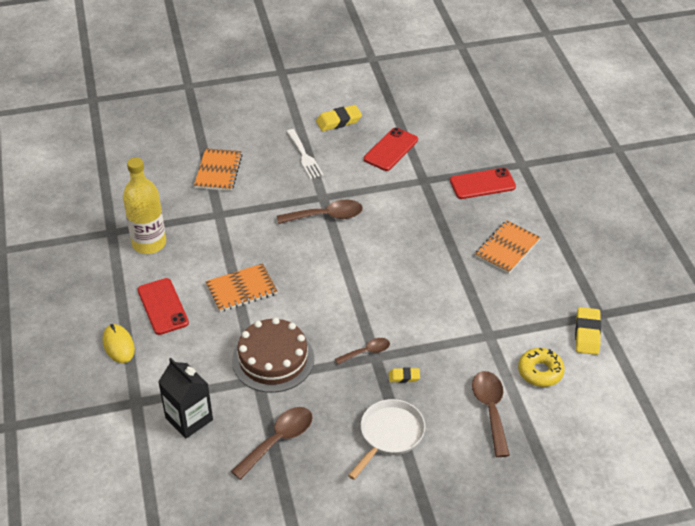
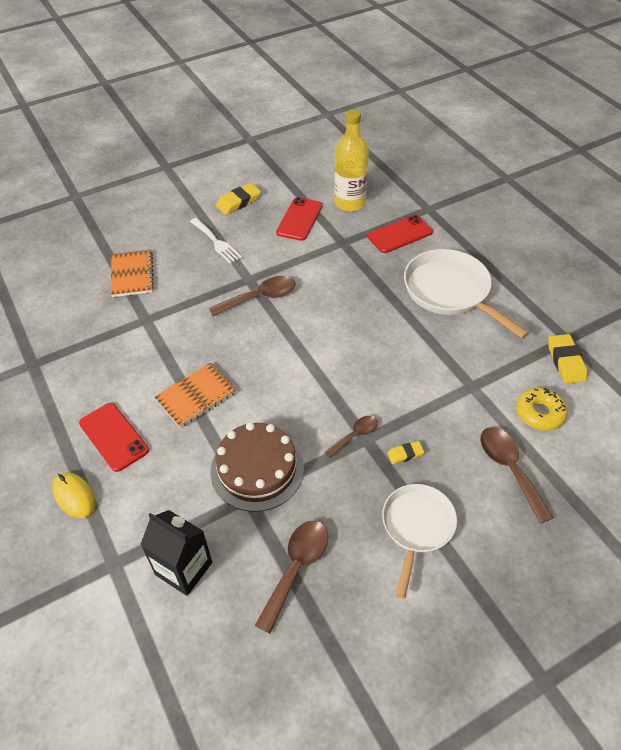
camera: 15 degrees left, 5 degrees up
(149, 243) = (78, 367): yellow bottle -> yellow bottle (349, 203)
(507, 248) = (450, 292): orange notebook -> white pan

